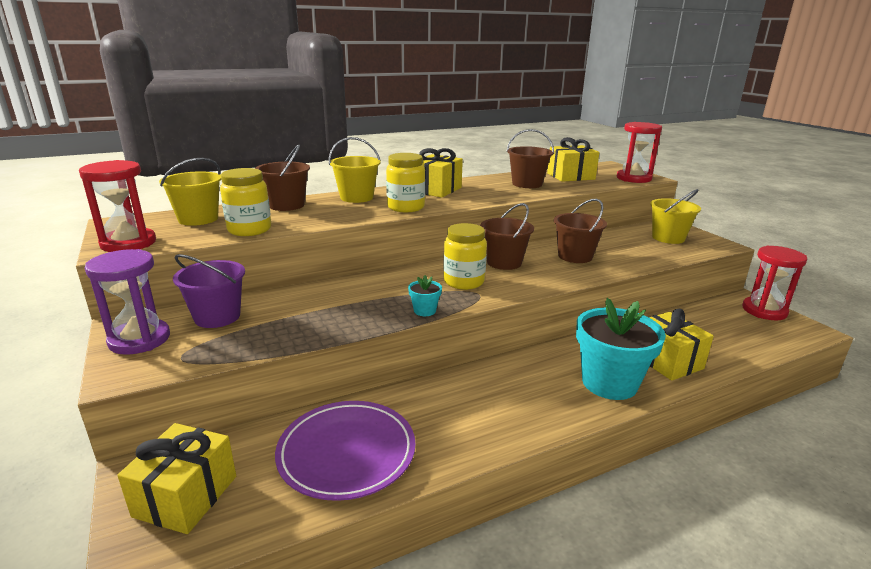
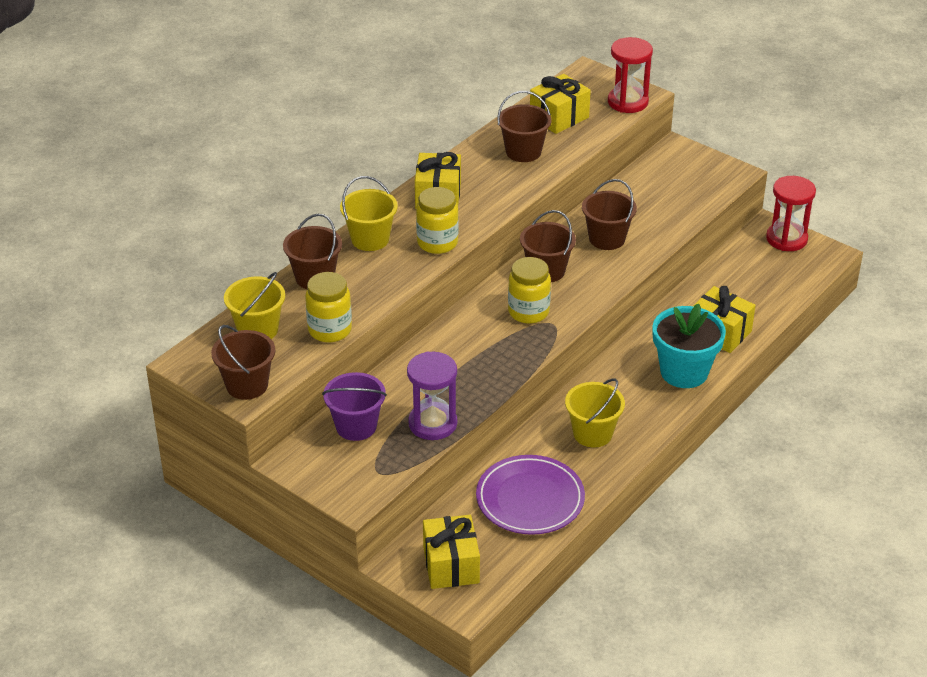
camera: 25 degrees left, 15 degrees up
(128, 243) = (247, 385): red hourglass -> brown bucket
(139, 339) = (323, 469): purple hourglass -> purple hourglass (432, 423)
(424, 311) = (522, 360): turquoise flower pot -> none
(668, 238) = (682, 176): yellow bucket -> yellow bucket (592, 433)

